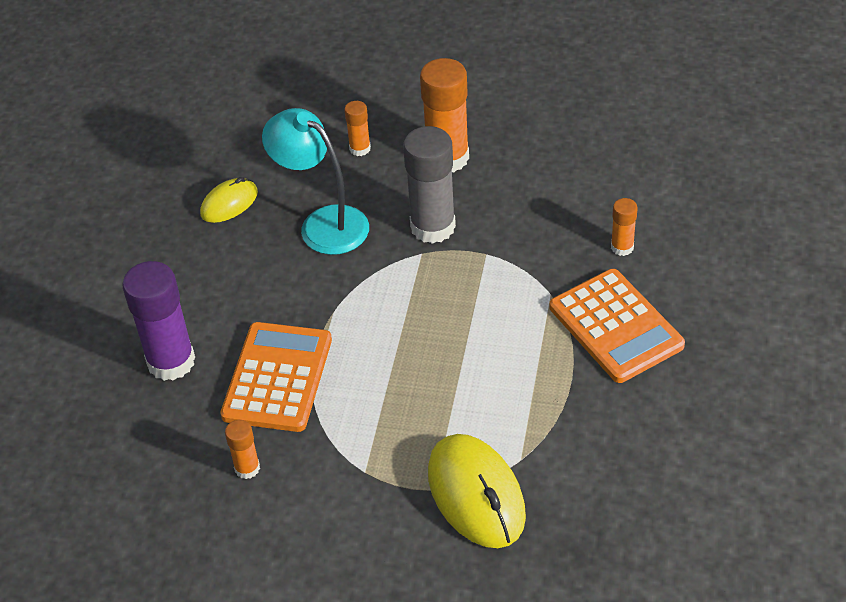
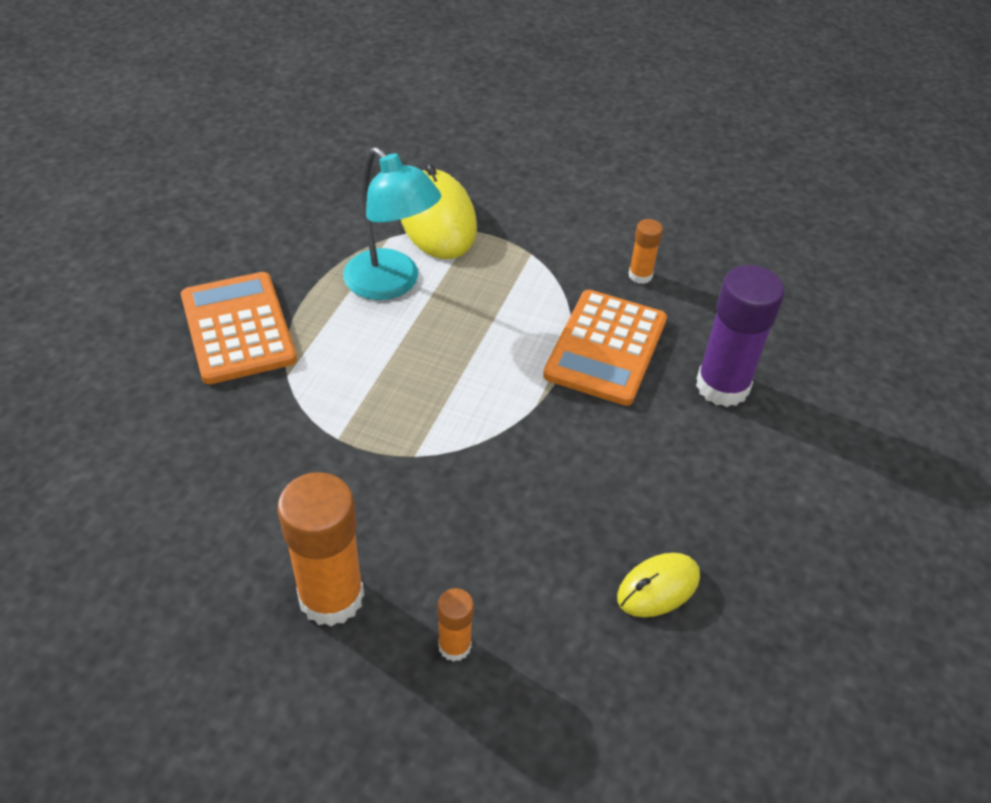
camera: 175 degrees left, 0 degrees up
(323, 223) = (530, 525): turquoise lamp -> turquoise lamp (391, 284)
(433, 227) = (389, 489): grey glue stick -> none
(622, 247) = (176, 412): orange glue stick -> none

